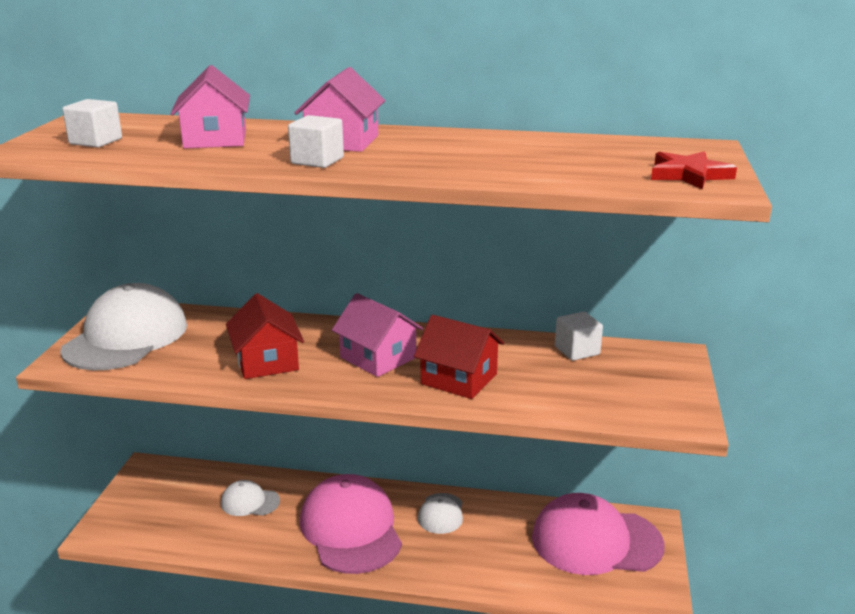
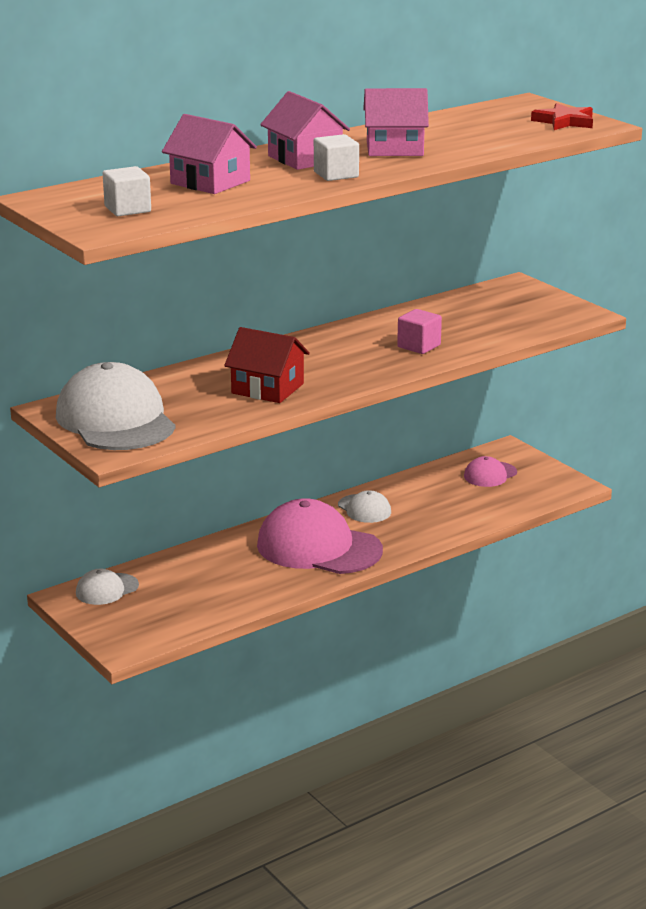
camera: 45 degrees left, 0 degrees up
(250, 502) = (208, 571): white cap -> white cap (107, 589)
(378, 357) = (339, 356): pink house -> pink house (394, 148)
(459, 379) = (419, 346): red house -> pink cube
(577, 350) = (454, 303): white cube -> none
(596, 541) = (490, 474): pink cap -> pink cap, size x0.48

